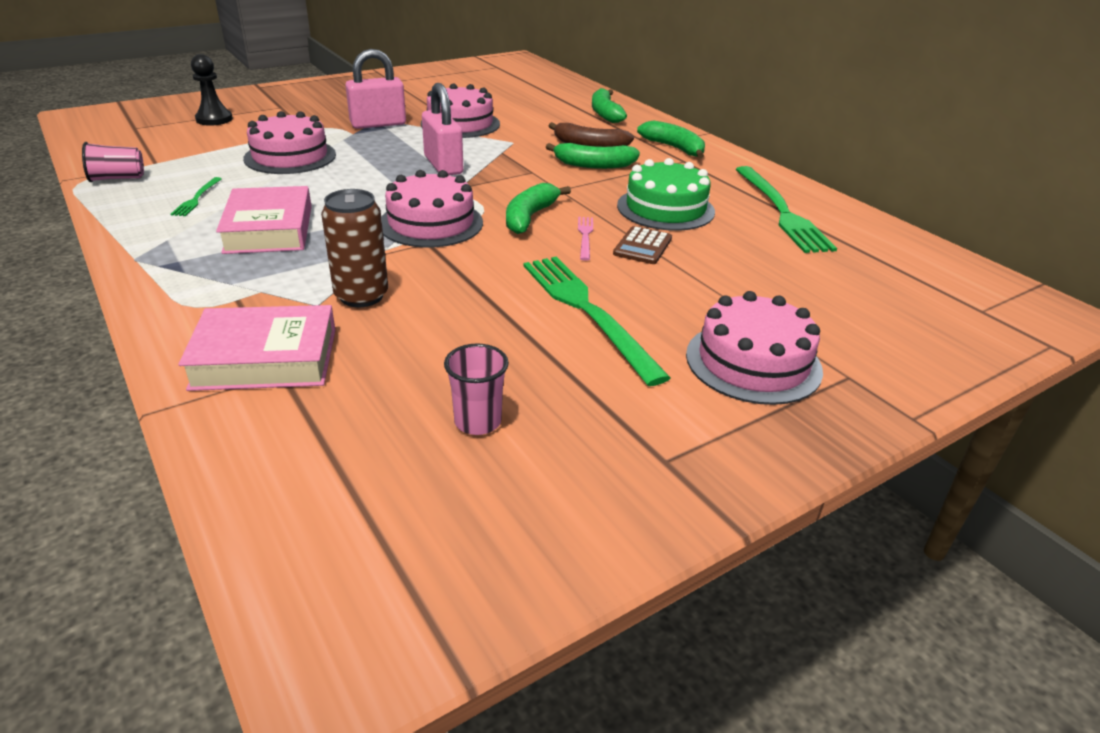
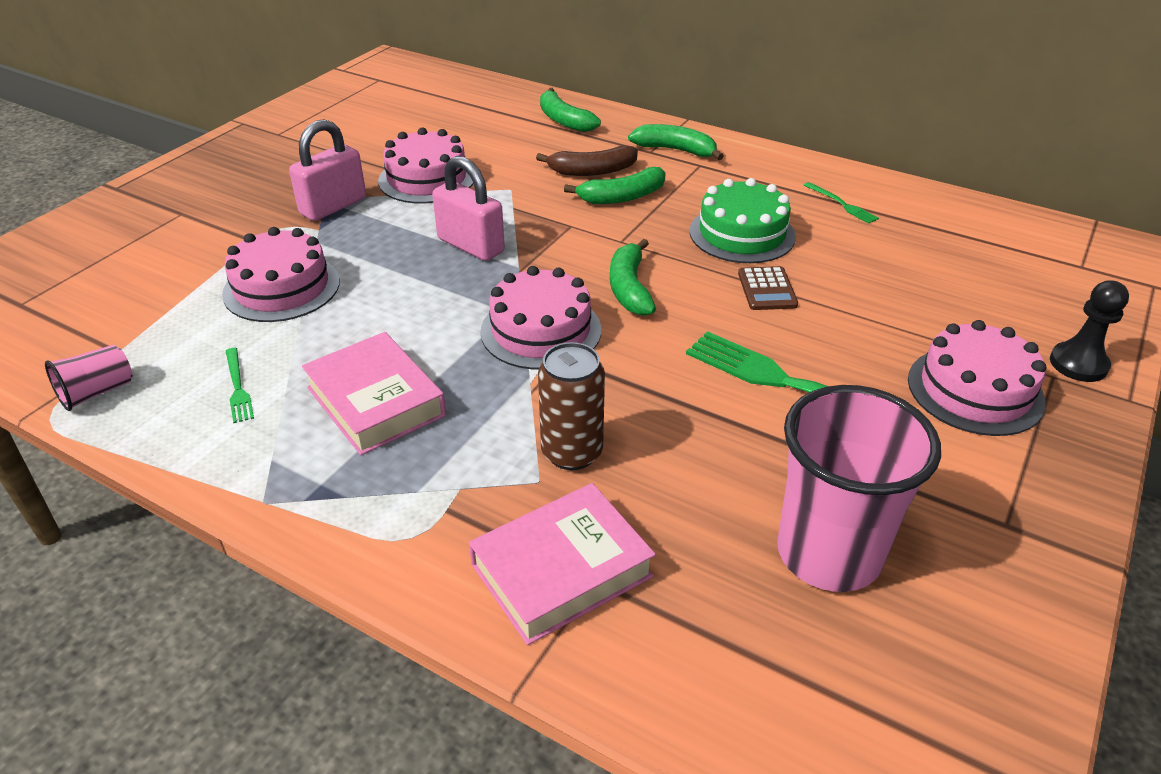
camera: 25 degrees left, 5 degrees up
(214, 119) = (116, 258): black pawn -> black pawn (1078, 364)
(477, 422) = (828, 553): pink cup -> pink cup, size x2.15
(585, 236) = (704, 295): pink fork -> none
(781, 211) = (842, 204): green fork -> green fork, size x0.45

